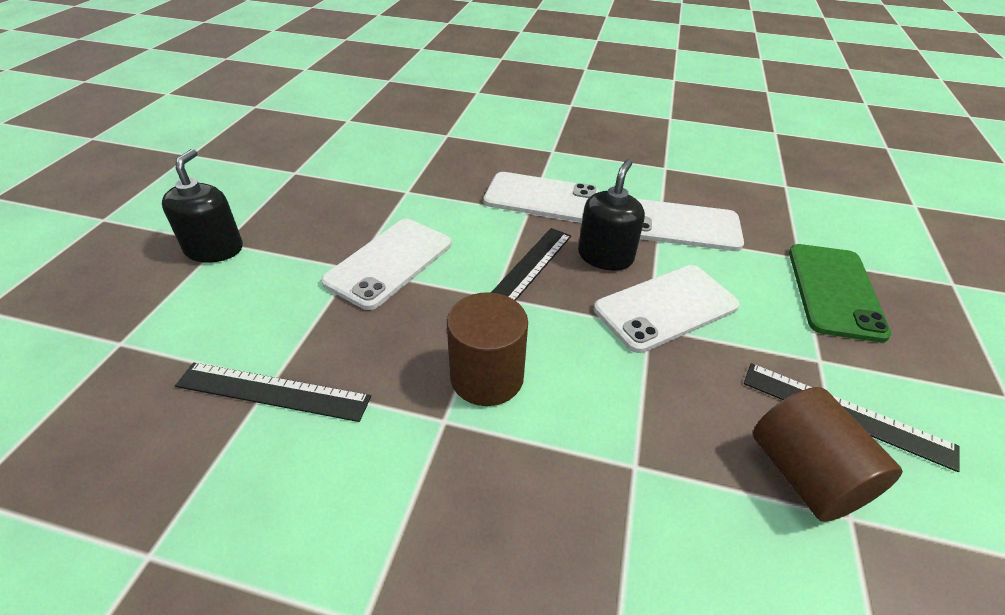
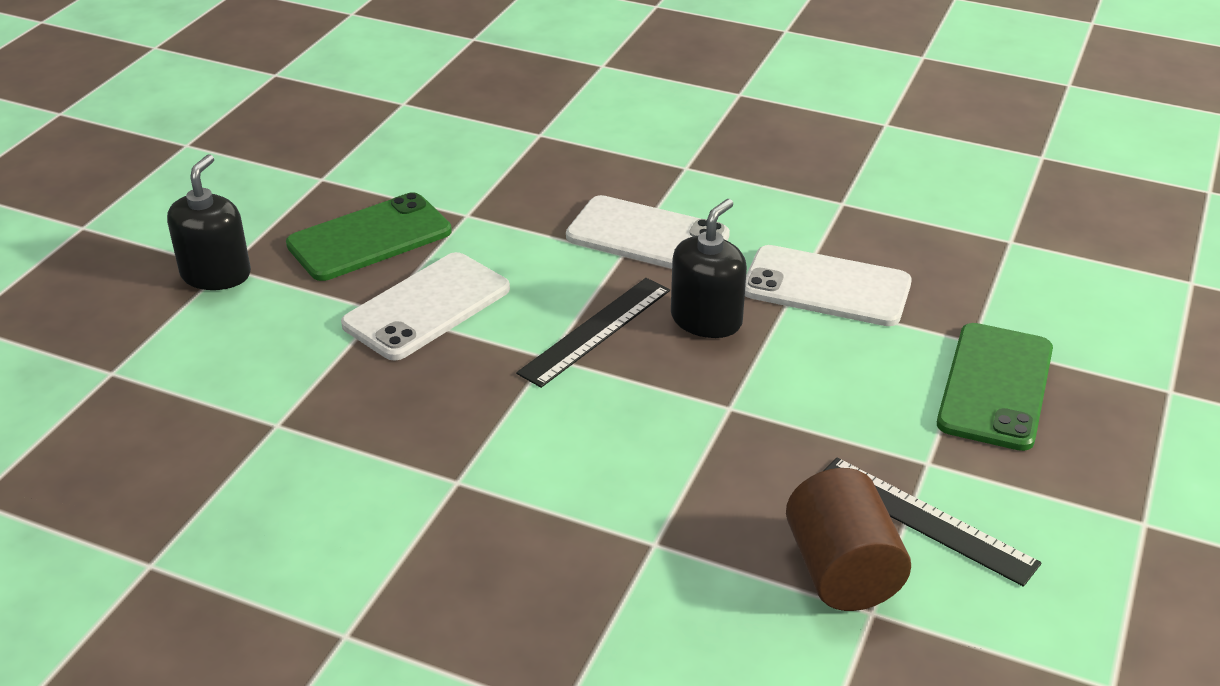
camera: 10 degrees right, 5 degrees down
(273, 392) = (275, 436): black ruler -> none
(336, 213) = (369, 238): none -> green phone
(487, 377) = (515, 443): brown cylinder -> none
(666, 308) = (760, 388): white phone -> none

